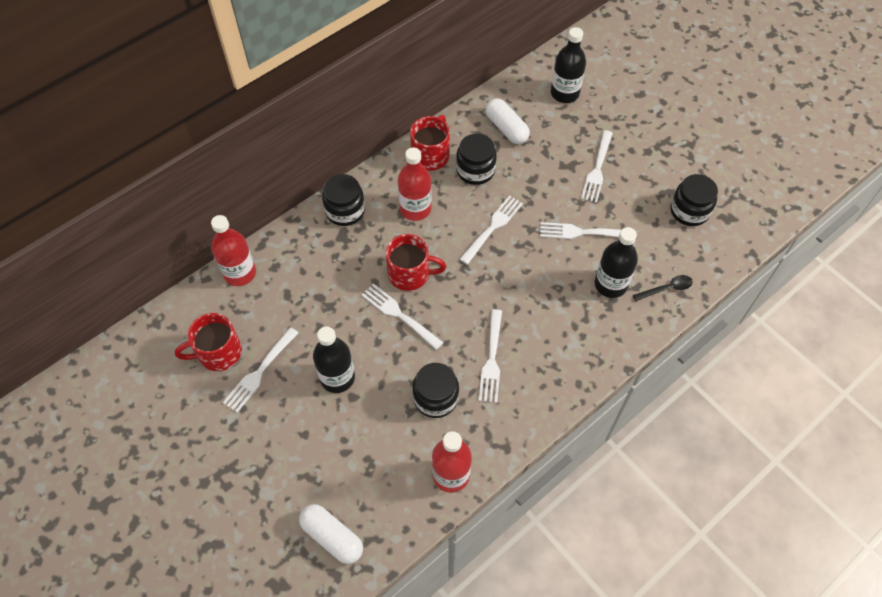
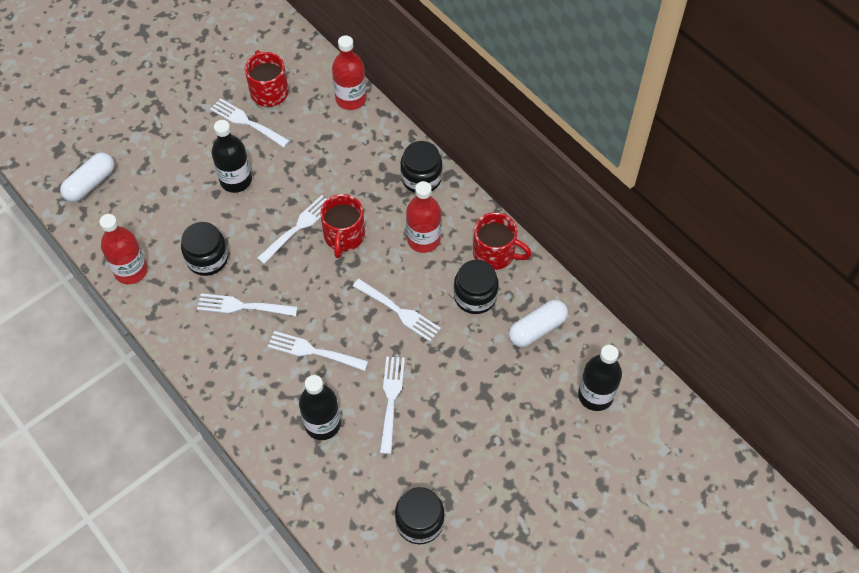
camera: 90 degrees right, 0 degrees up
(597, 168) = (480, 423): white fork -> white fork (314, 351)
(666, 289) = (314, 482): black spoon -> none

